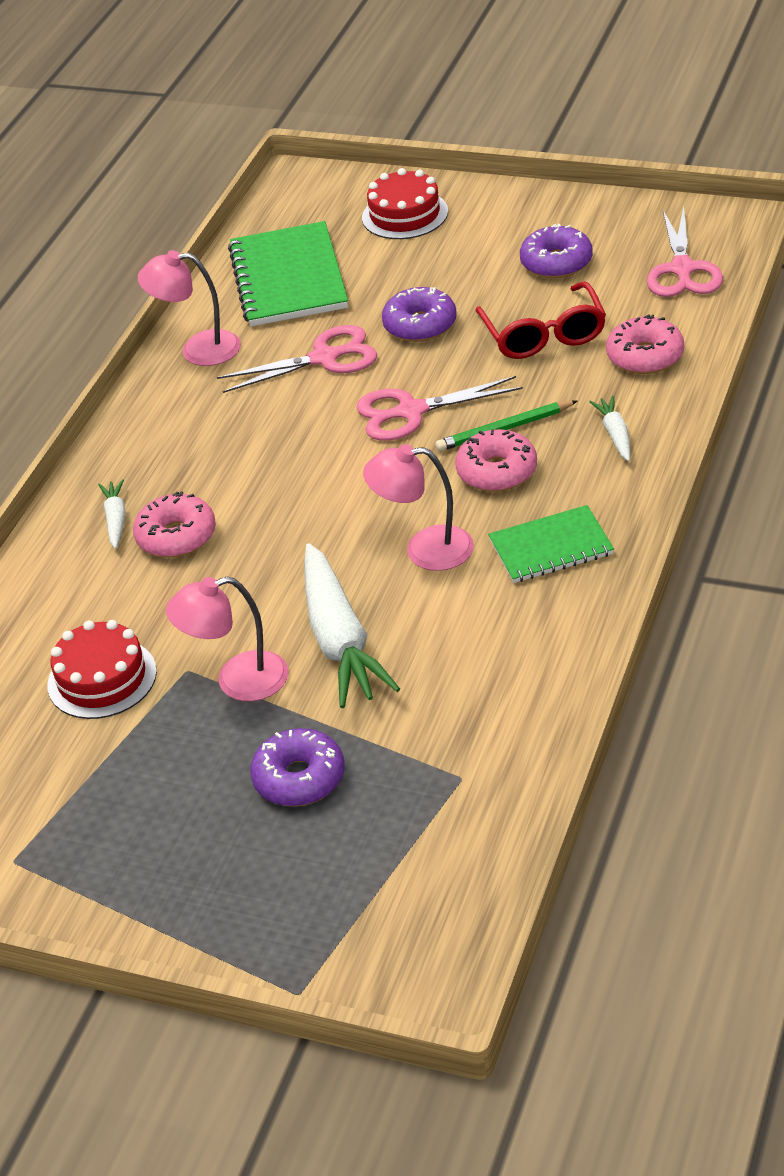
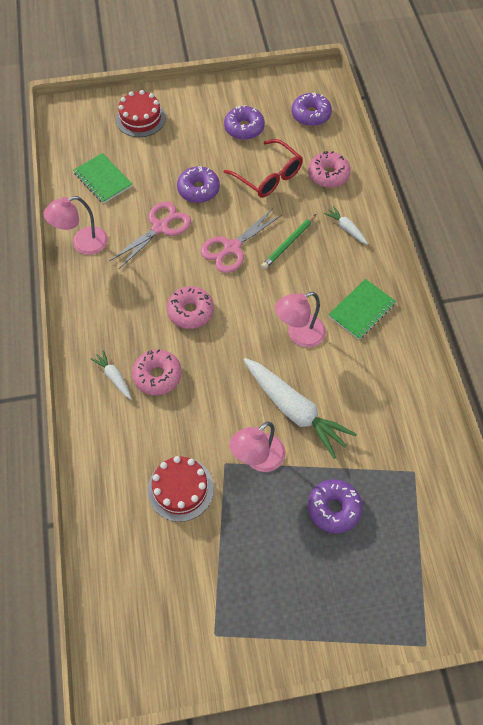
camera: 35 degrees left, 20 degrees up
(288, 278) = (103, 179): green notebook -> green notebook, size x0.61
(497, 471) = (302, 272): pink donut -> pink donut (190, 311)
(682, 269) = (311, 115): pink scissors -> purple donut

